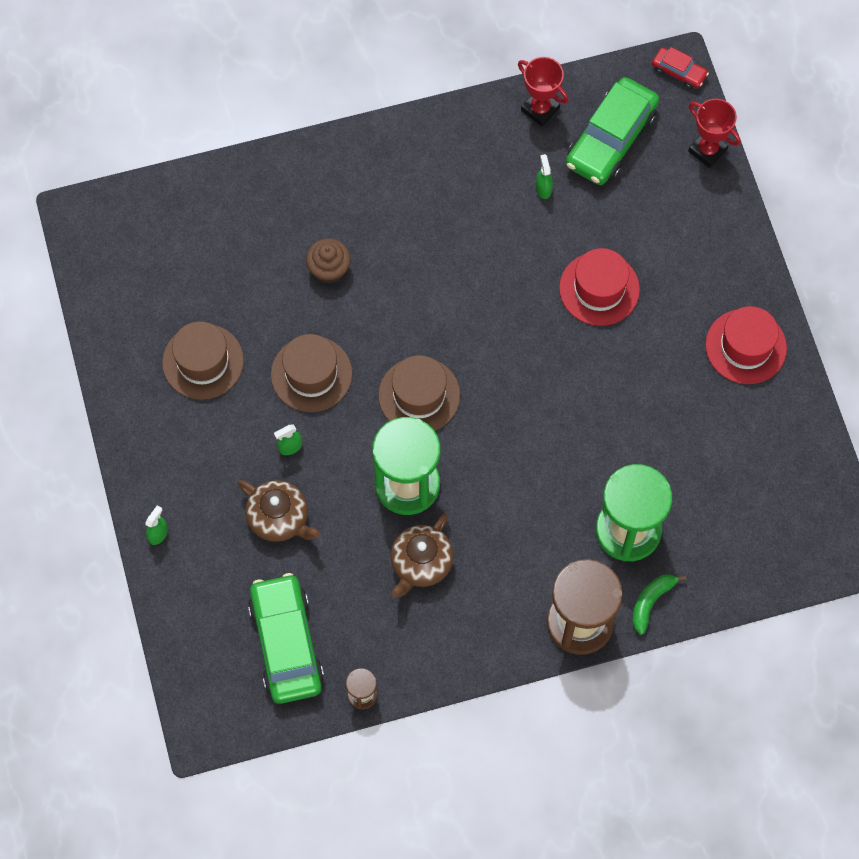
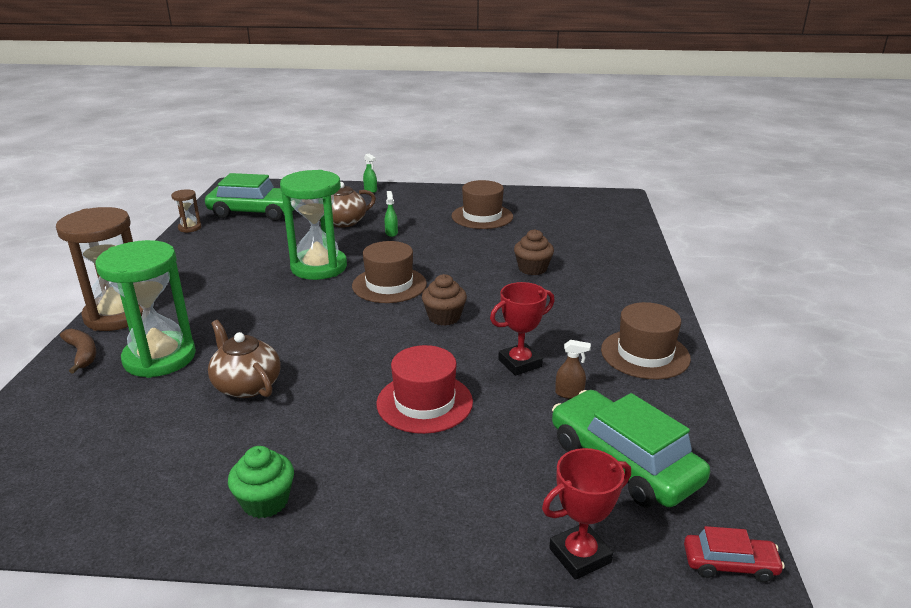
camera: 110 degrees right, 40 degrees down
(311, 374) = (443, 248): brown hat -> brown hat (645, 354)
(421, 563) = (252, 261): brown teapot -> brown teapot (246, 385)
(463, 320) = (444, 317): none -> brown cupcake
(540, 109) = (680, 415): red trophy -> red trophy (520, 363)
(543, 188) = (569, 394): green spray bottle -> brown spray bottle
(651, 601) = (82, 354): green banana -> brown banana
(679, 72) = (729, 564): red car -> red car turned 135 degrees counterclockwise
(746, 346) = (265, 501): red hat -> green cupcake

